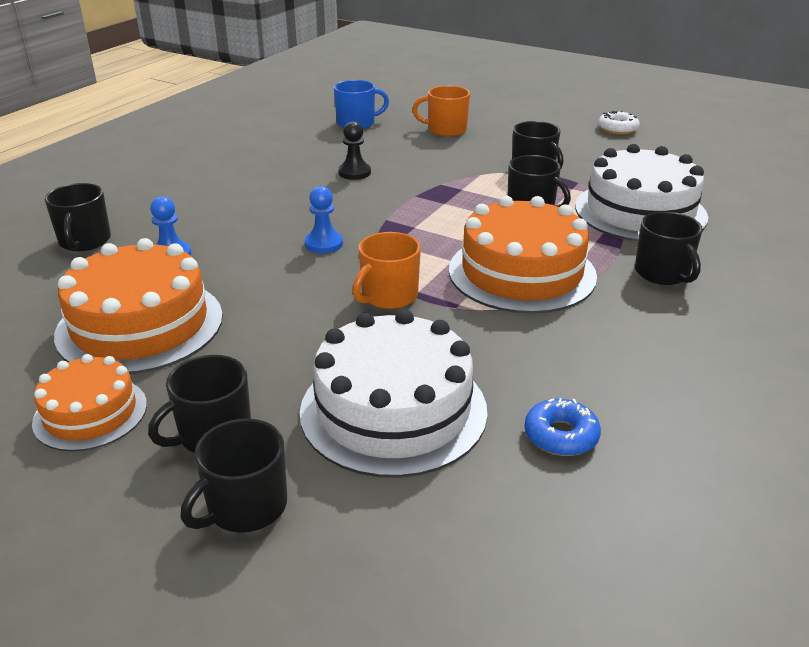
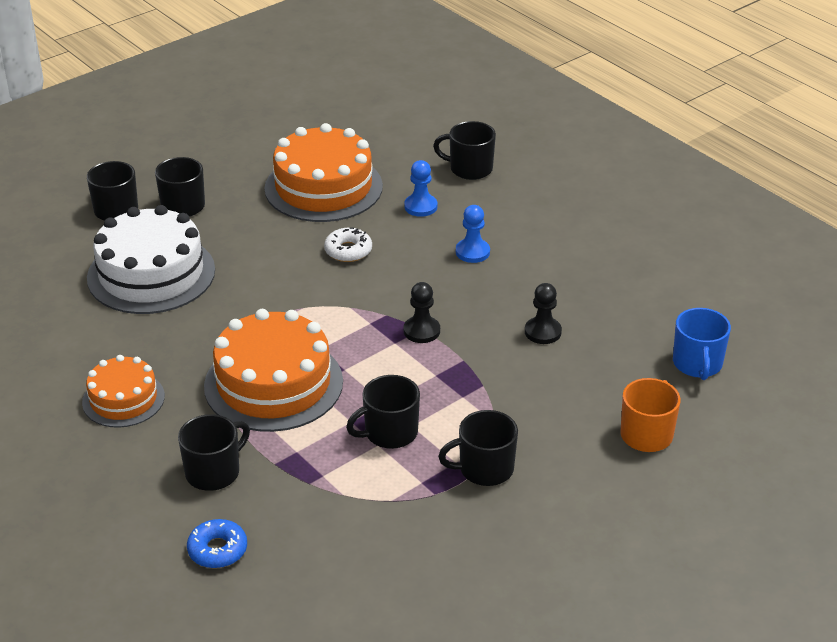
camera: 110 degrees right, 5 degrees up
(90, 413) = (236, 166): orange cake -> orange cake (123, 399)
(324, 244) = (394, 285): blue pawn -> blue pawn (472, 252)
(388, 219) = (421, 331): none -> black pawn
(388, 296) = (286, 301): orange mug -> none
(561, 436) = (73, 334): blue donut -> blue donut (217, 550)
(617, 129) = (588, 607): white donut -> white donut (348, 251)
(640, 211) = (338, 514): white cake -> none
(663, 273) = (214, 472): black mug -> black mug turned 135 degrees clockwise

